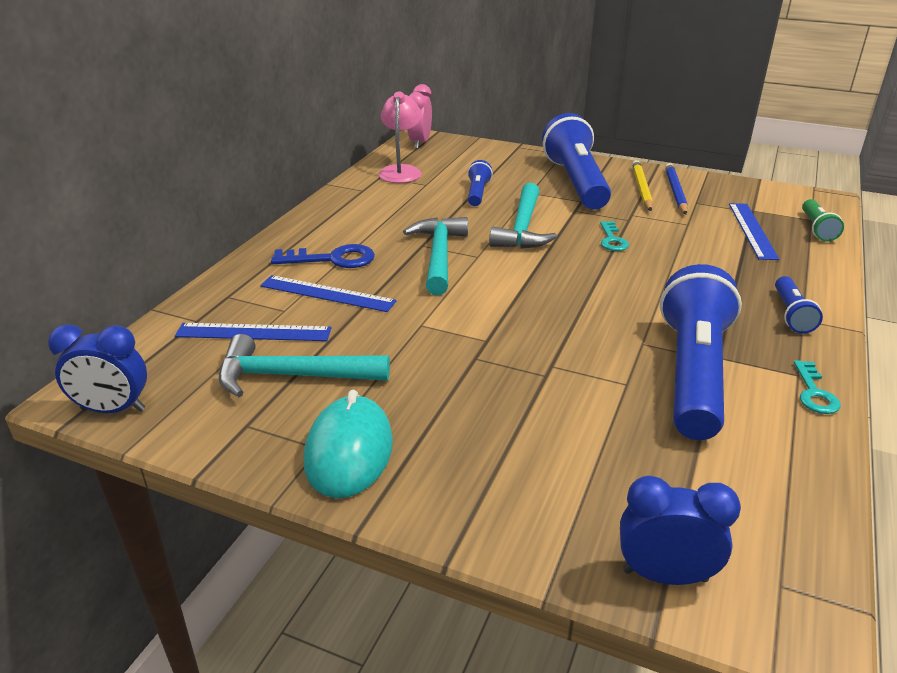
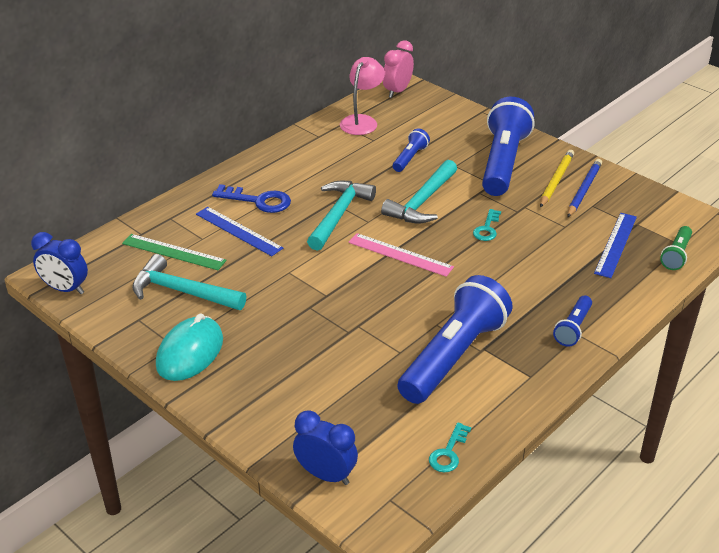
camera: 20 degrees right, 5 degrees up
(253, 332) = (173, 252): blue ruler -> green ruler
(540, 281) = (400, 254): none -> pink ruler
(814, 393) = (529, 392): turquoise key -> turquoise key (448, 452)

